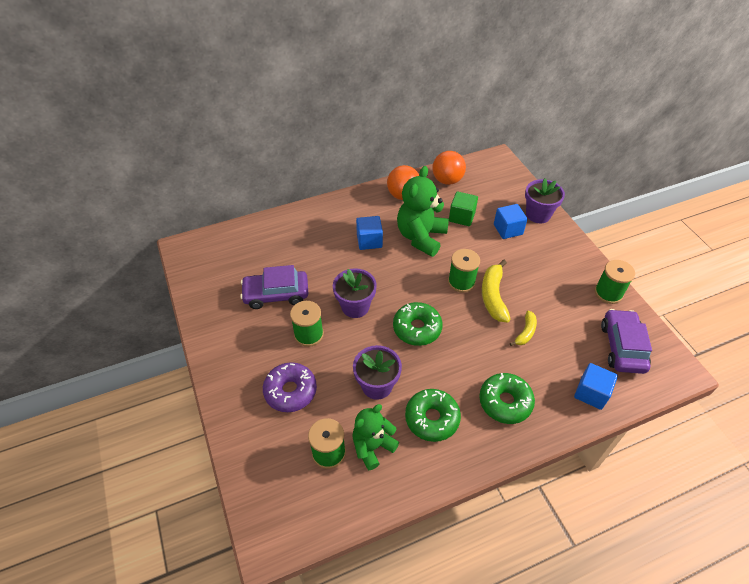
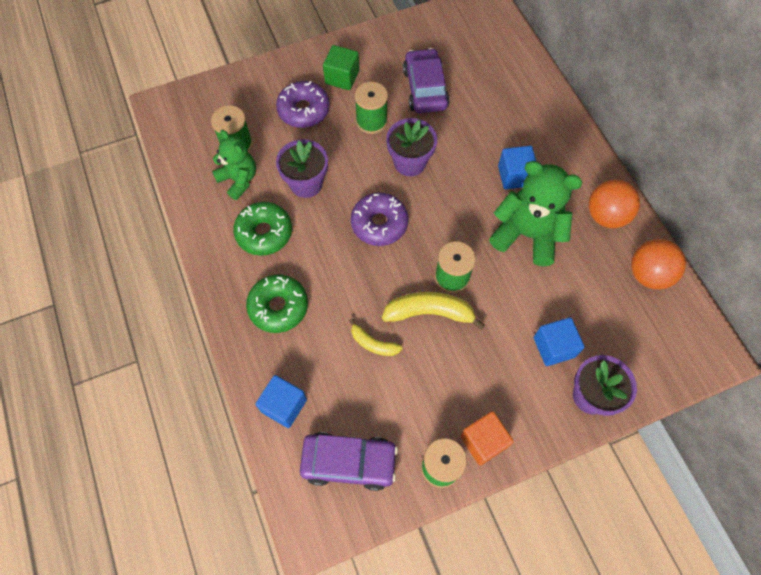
camera: 90 degrees right, 15 degrees up
(417, 328) = (379, 224): green donut -> purple donut
(461, 217) = (572, 288): green cube -> green cube (342, 77)
(584, 269) = (483, 441): none -> orange cube

